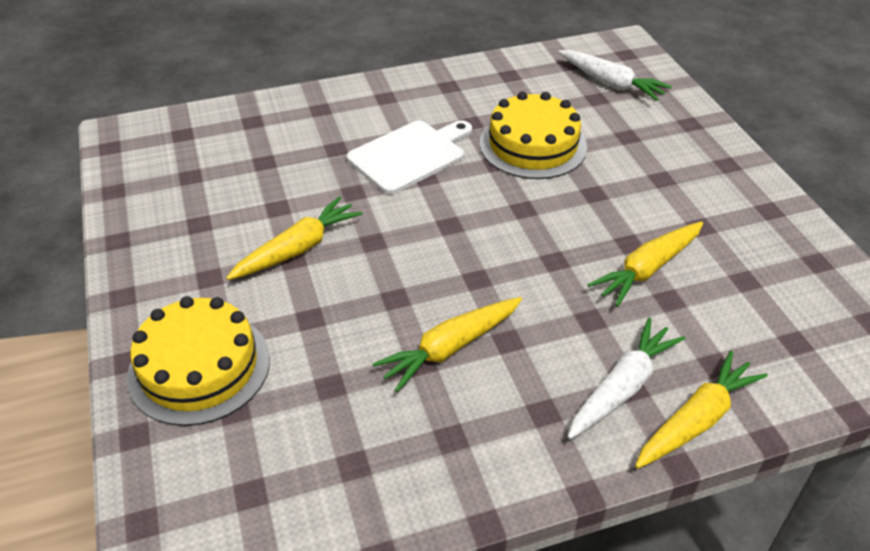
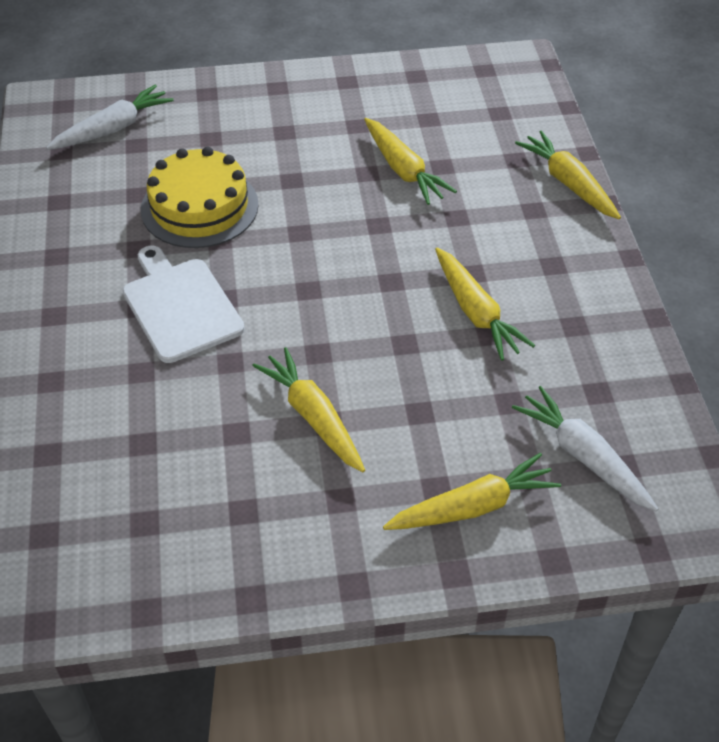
camera: 80 degrees left, 5 degrees up
(199, 367) = (473, 506): yellow cake -> yellow carrot
(622, 387) = (533, 215): white carrot -> white carrot (583, 456)

